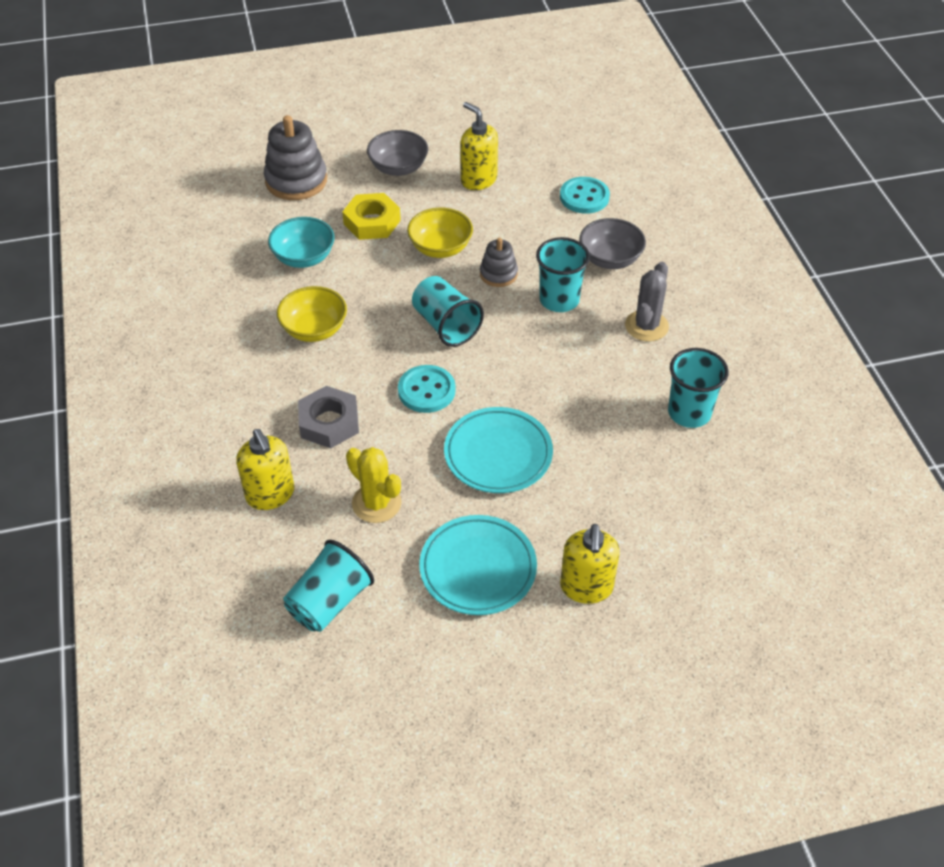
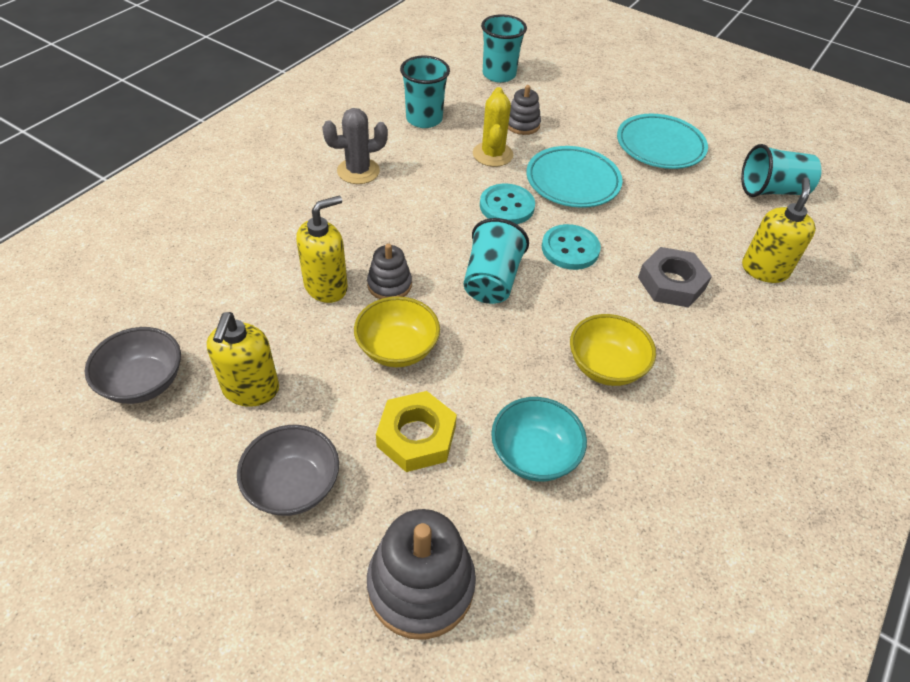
camera: 135 degrees left, 0 degrees up
(376, 503) = (688, 213): yellow cactus -> yellow cactus (492, 154)
(559, 300) = (381, 230): turquoise cup -> turquoise cup (499, 75)
(584, 197) = (209, 287): turquoise button -> turquoise button (506, 206)
(586, 587) = (608, 104): yellow soap dispenser -> yellow soap dispenser (326, 287)
(610, 259) = (293, 226): grey bowl -> grey bowl (143, 382)
(615, 481) = (522, 124): none -> grey stacking toy

